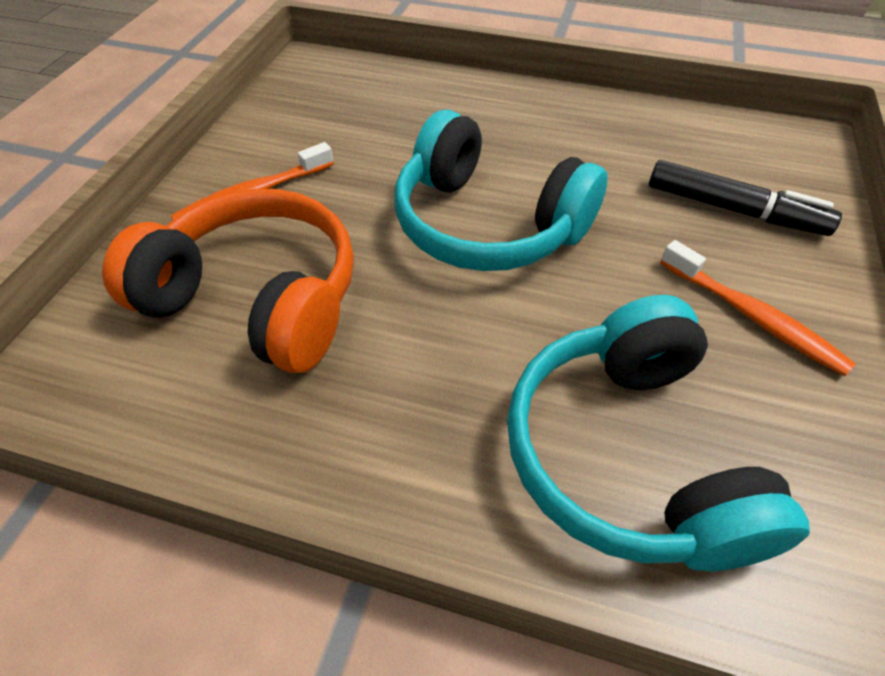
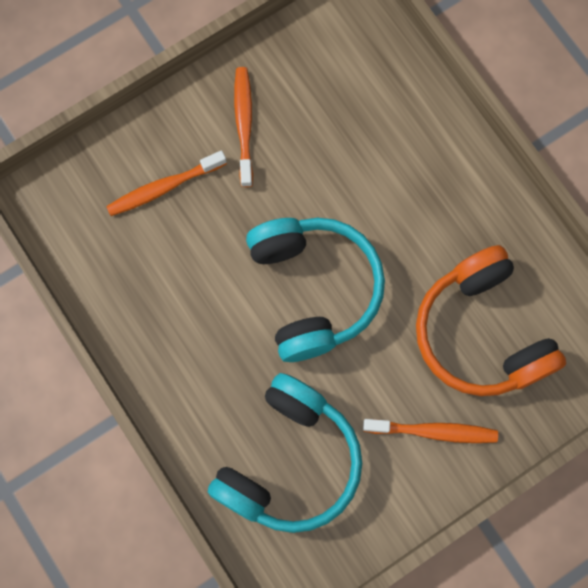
camera: 140 degrees left, 25 degrees up
(629, 455) = (377, 114): turquoise headphones -> turquoise headphones (289, 461)
(732, 209) = (163, 187): black marker -> orange toothbrush

